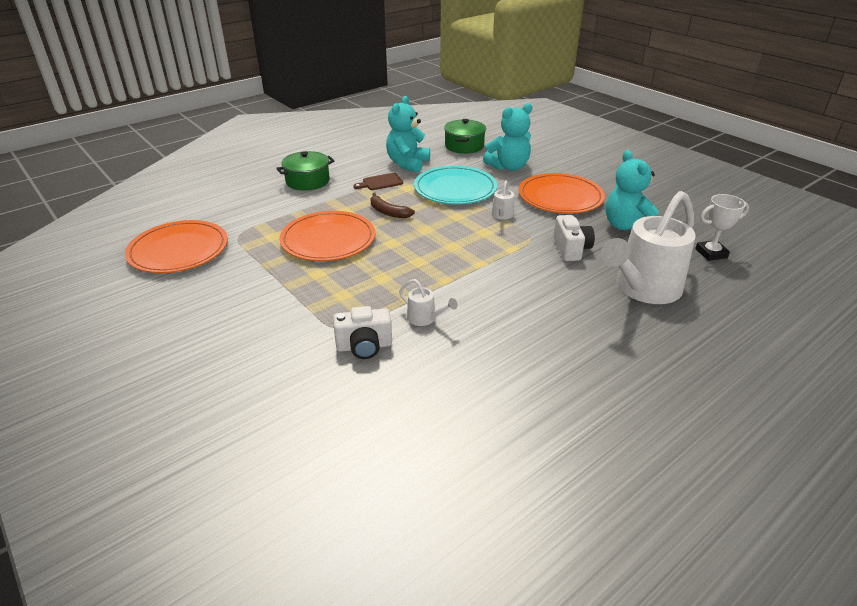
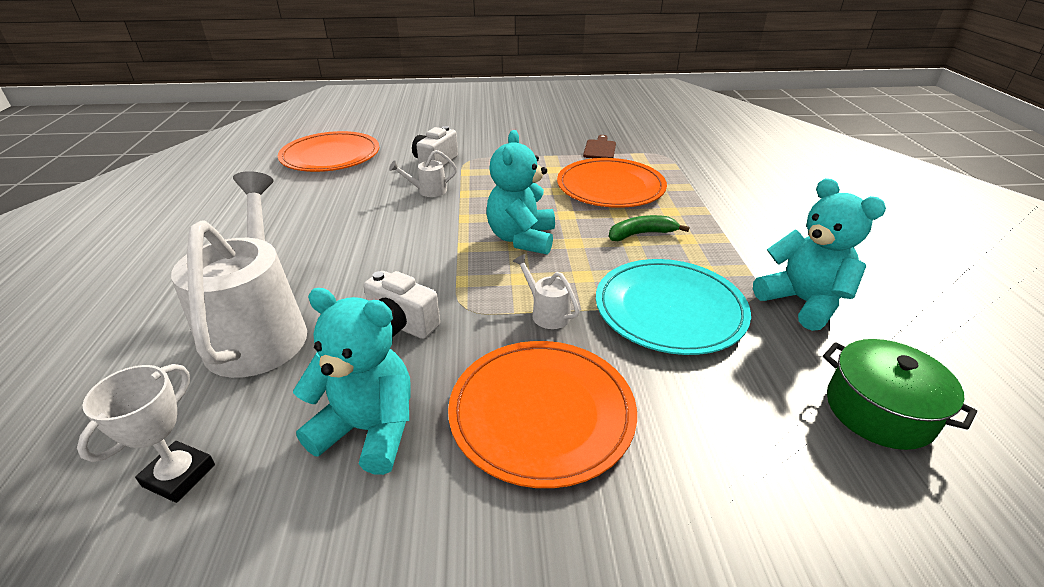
camera: 125 degrees right, 0 degrees up
(178, 250) = (657, 132): orange plate -> orange plate (330, 156)
(307, 181) = (776, 210): green pot -> none
(380, 182) = (739, 256): brown cutting board -> brown cutting board (600, 149)
(388, 212) = (641, 234): brown banana -> green banana
(508, 167) = (725, 419): turquoise teddy bear -> turquoise teddy bear (522, 239)

